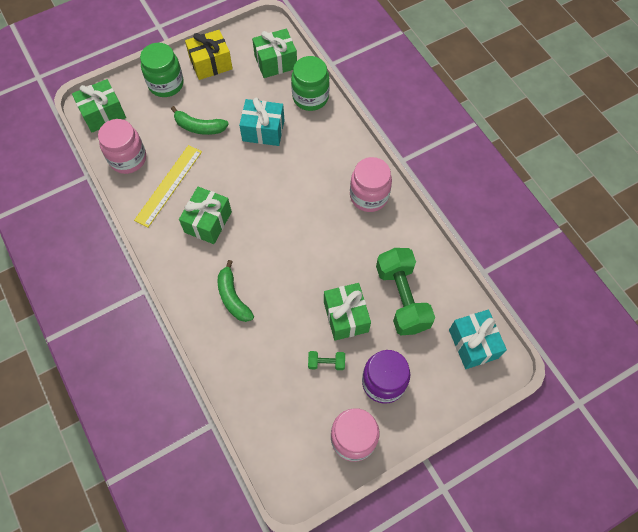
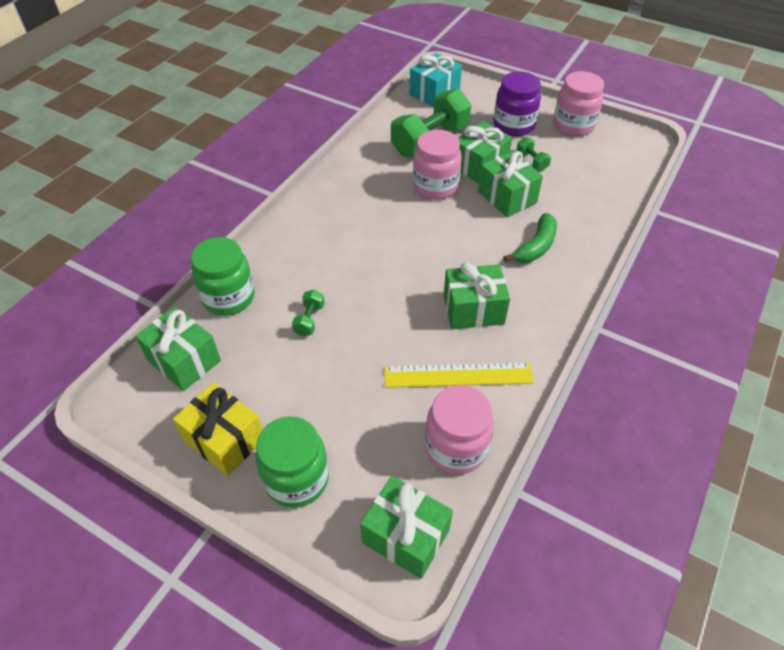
camera: 120 degrees left, 15 degrees down
(199, 127) = (347, 391): green banana -> none
(263, 130) = (309, 320): turquoise gift -> green dumbbell
(296, 312) = (507, 197): none -> green gift
(369, 196) = (338, 197): pink jar -> pink jar (435, 186)

